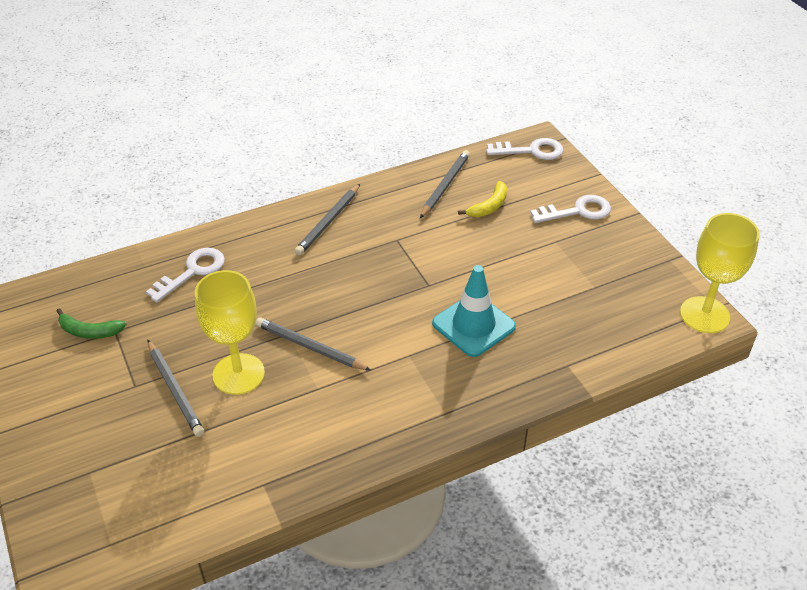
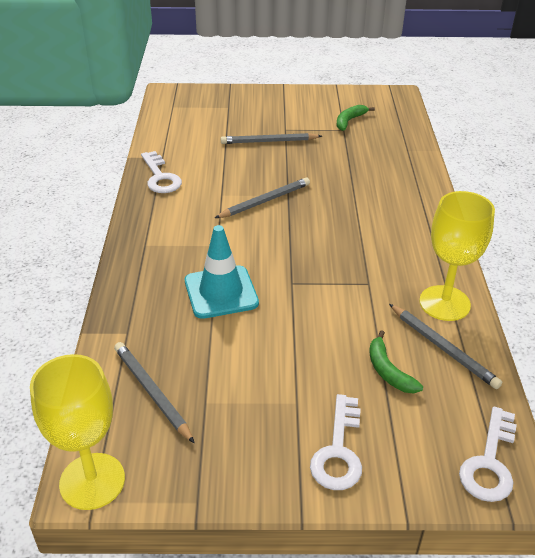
camera: 115 degrees right, 5 degrees down
(193, 272) = (388, 168): white key -> white key (160, 177)
(238, 374) = (263, 166): yellow goblet -> yellow goblet (444, 303)
(328, 222) = (418, 249): grey pencil -> grey pencil (152, 392)
(489, 206) = (388, 371): yellow banana -> green banana

